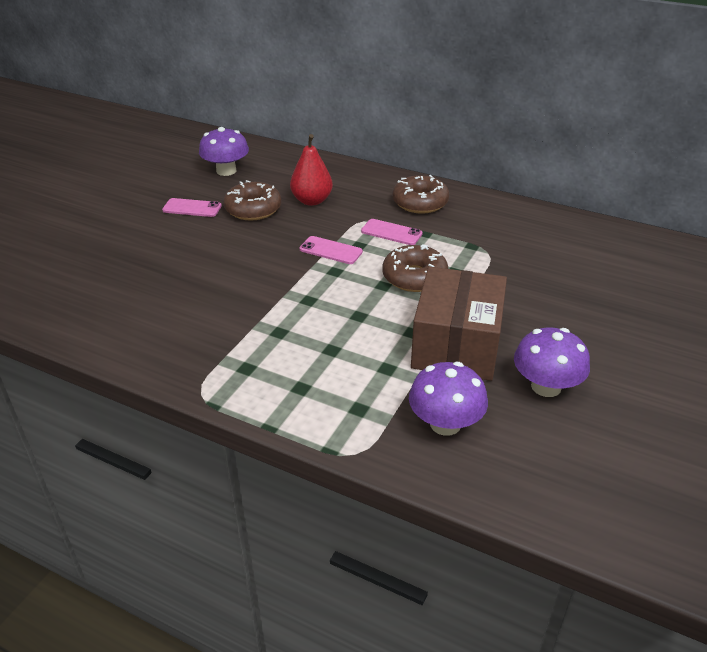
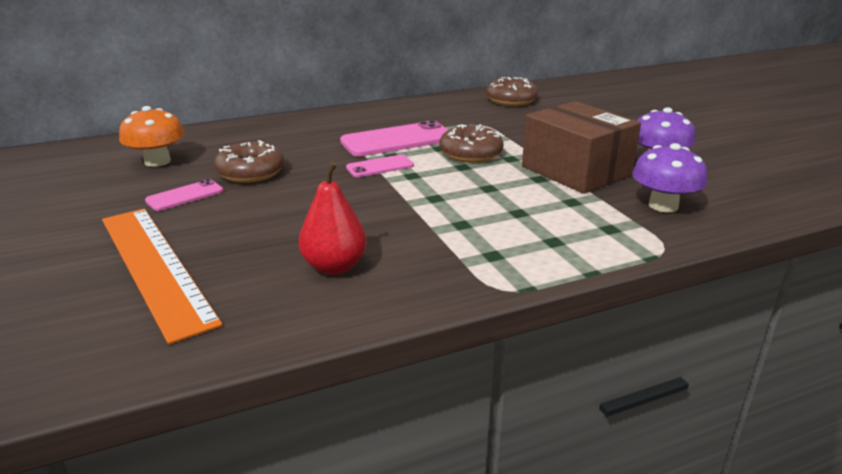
camera: 50 degrees left, 10 degrees down
(99, 252) = (155, 267): none -> orange ruler
(226, 171) = (157, 161): purple mushroom -> orange mushroom
(312, 201) = (291, 148): red pear -> red pear (334, 266)
(391, 232) = (397, 140): pink phone -> pink phone, size x1.85
(420, 202) = (376, 119): brown donut -> brown donut (511, 100)

